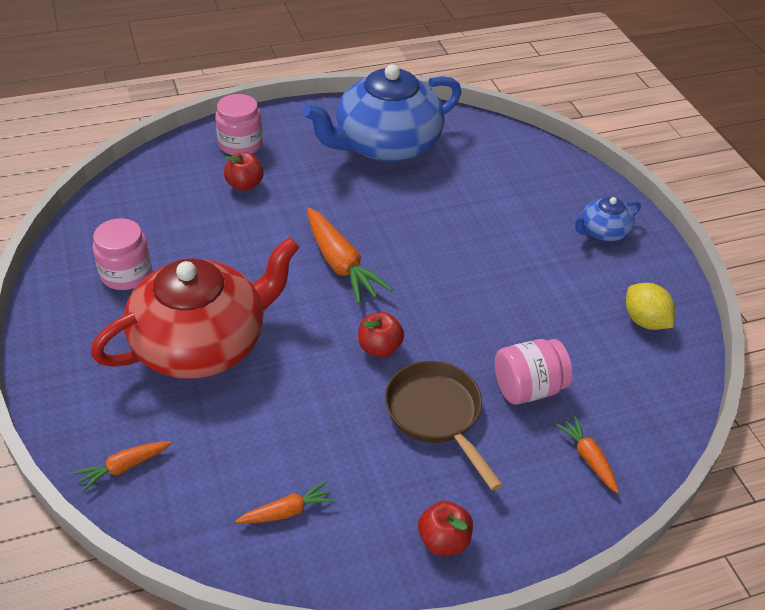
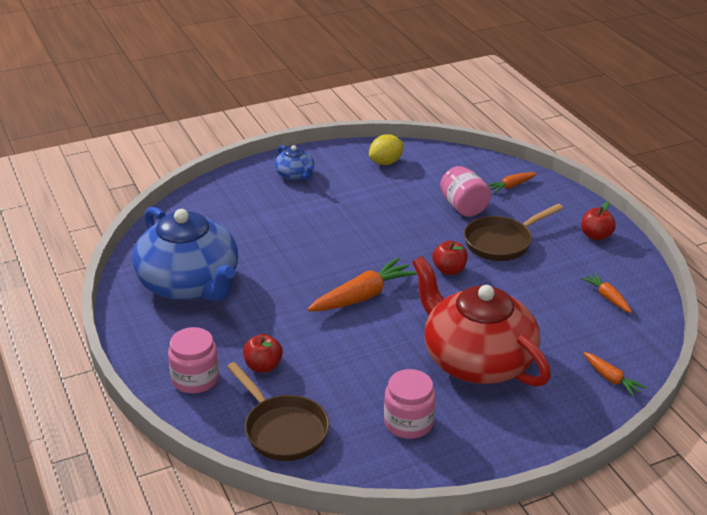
camera: 95 degrees left, 10 degrees down
(153, 191) = (282, 430): none -> brown pan

